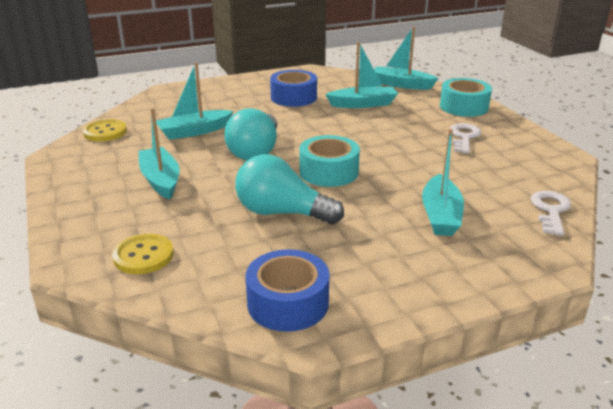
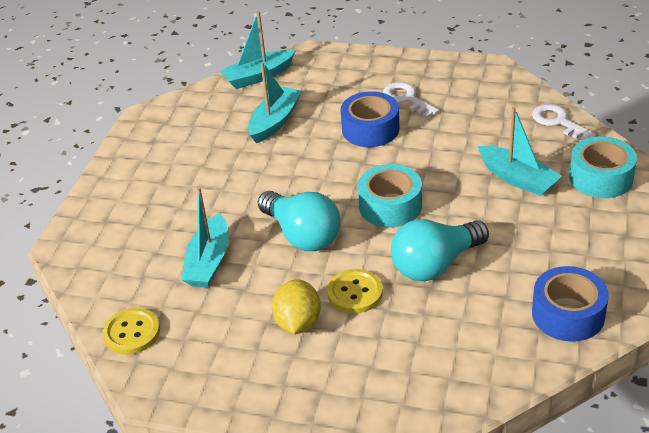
camera: 50 degrees left, 10 degrees up
(143, 256) = (432, 378): yellow button -> yellow button (355, 293)
(160, 180) = (298, 323): turquoise boat -> yellow lemon
(293, 97) = (204, 159): blue tape -> blue tape (370, 129)
(463, 107) = (349, 67): turquoise tape -> turquoise tape (601, 177)

